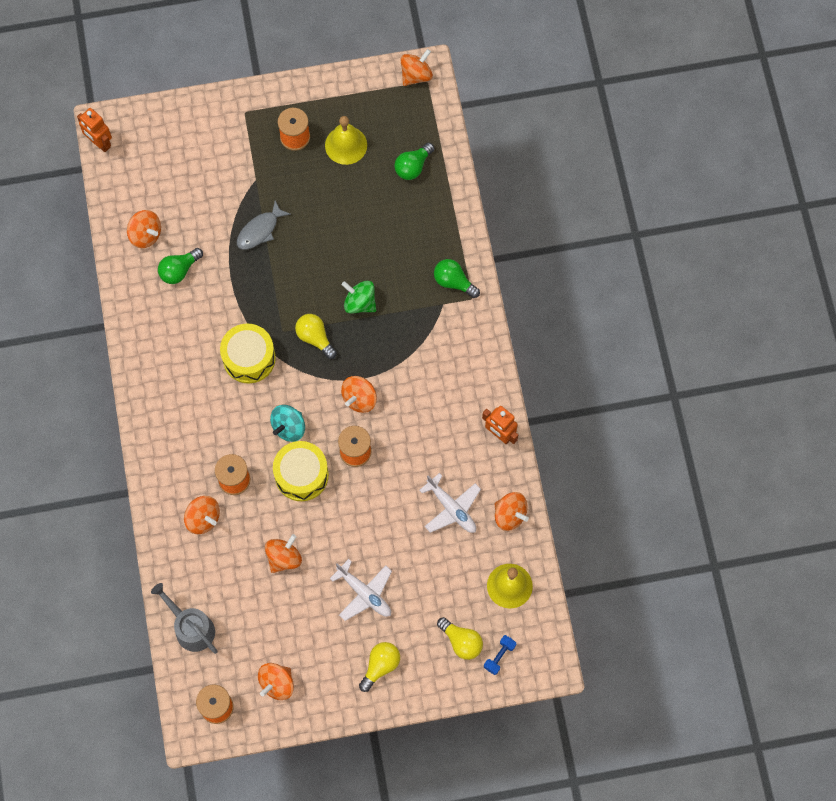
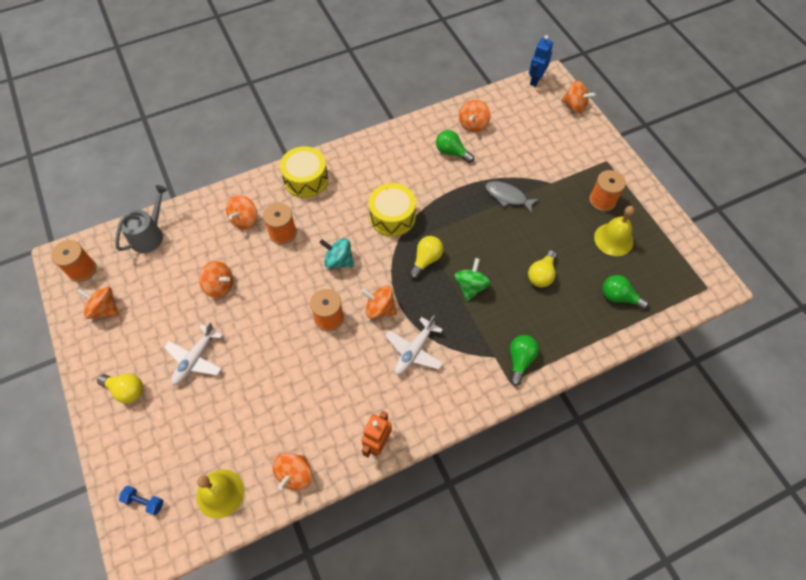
camera: 75 degrees right, 10 degrees down
(99, 143) = (535, 80): orange robot -> blue robot
(301, 475) = (297, 281): yellow drum -> yellow drum (306, 180)
(416, 75) = (709, 277): orange spinning top -> orange spinning top (574, 106)
(452, 508) = (291, 416): white plane -> white plane (414, 351)
(461, 641) = (156, 459): yellow light bulb -> yellow light bulb (541, 275)

